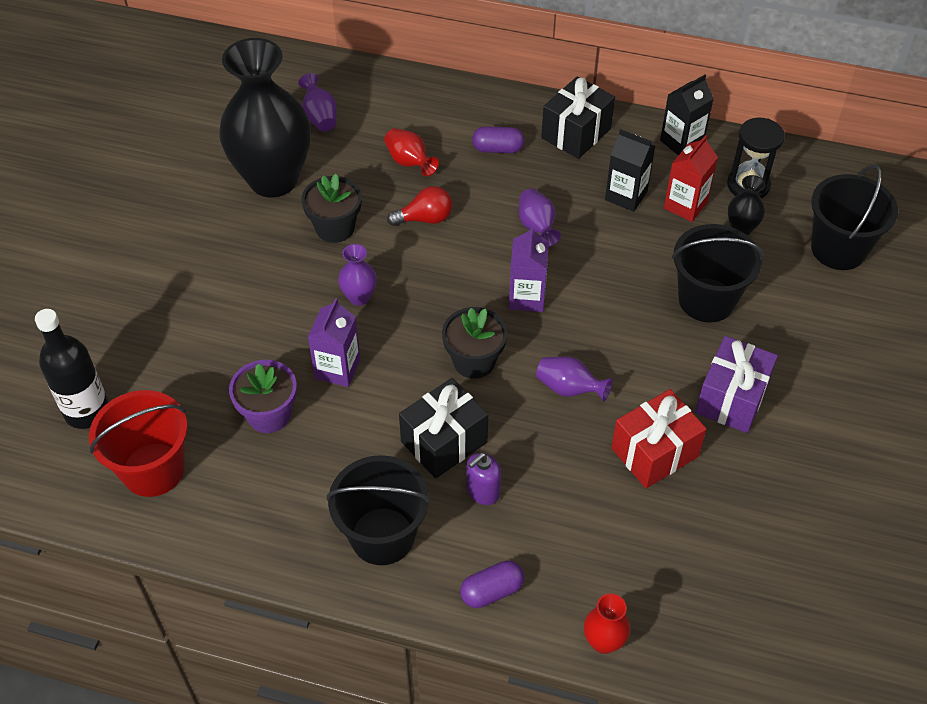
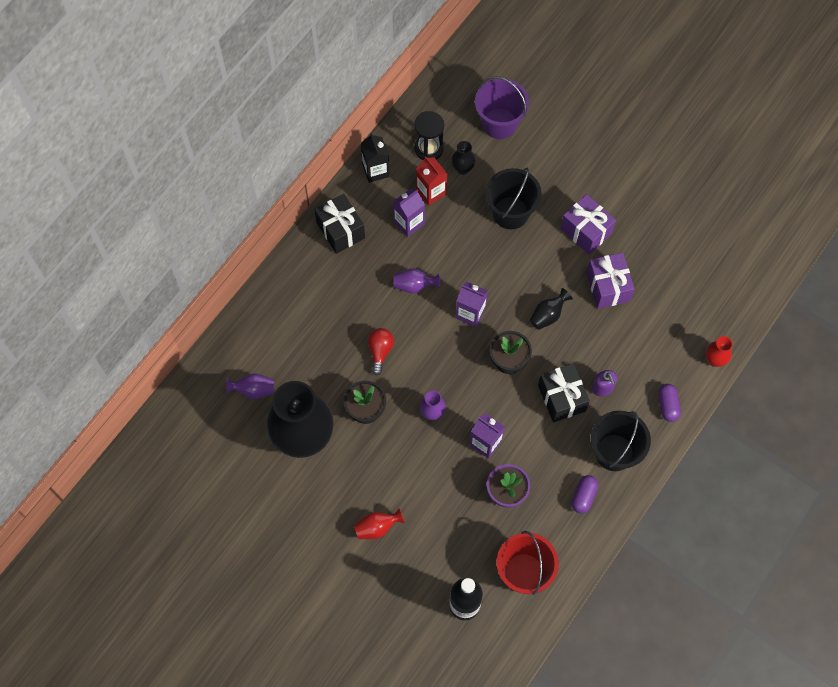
camera: 70 degrees left, 15 degrees up
(409, 162) = (324, 344): red vase -> red vase (377, 527)
(498, 149) = (335, 284): purple capsule -> purple capsule (583, 496)
(569, 388) = (548, 315): purple vase -> black vase
(626, 195) = (409, 223): black carton -> purple carton
(654, 452) = (607, 287): red gift -> purple gift
(838, 249) = (499, 123): black bucket -> purple bucket

